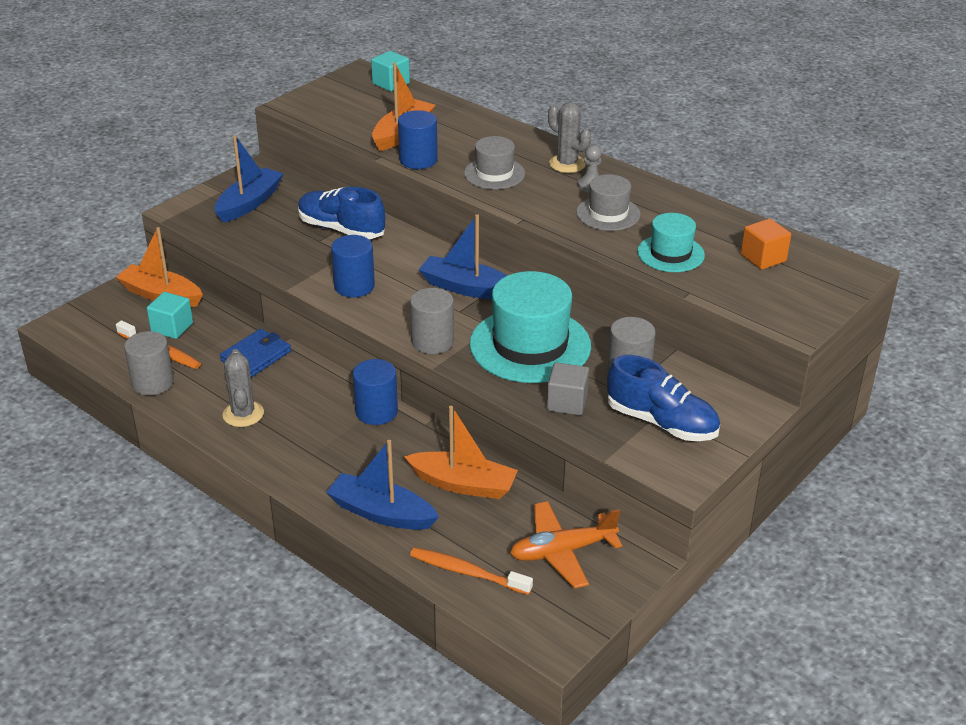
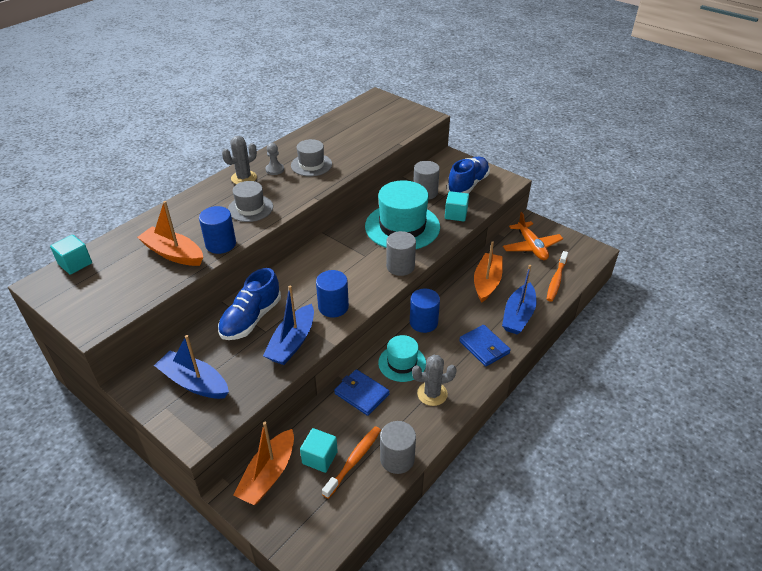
camera: 90 degrees left, 5 degrees up
(319, 469) = (484, 347): none -> blue wallet
(466, 288) = (338, 252): blue boat -> blue boat (292, 342)
(567, 402) = (456, 214): grey cube -> turquoise cube
(670, 253) = (358, 146): turquoise hat -> turquoise hat (402, 363)
(763, 258) = (363, 119): orange cube -> none

